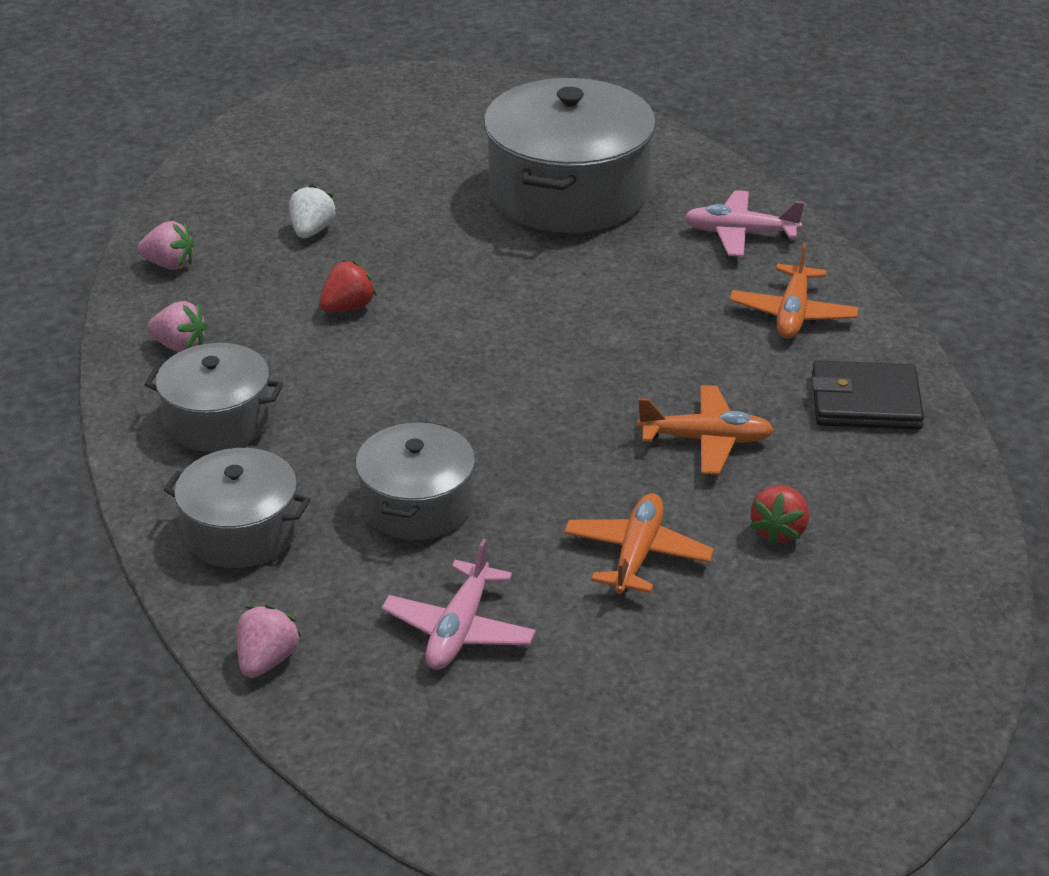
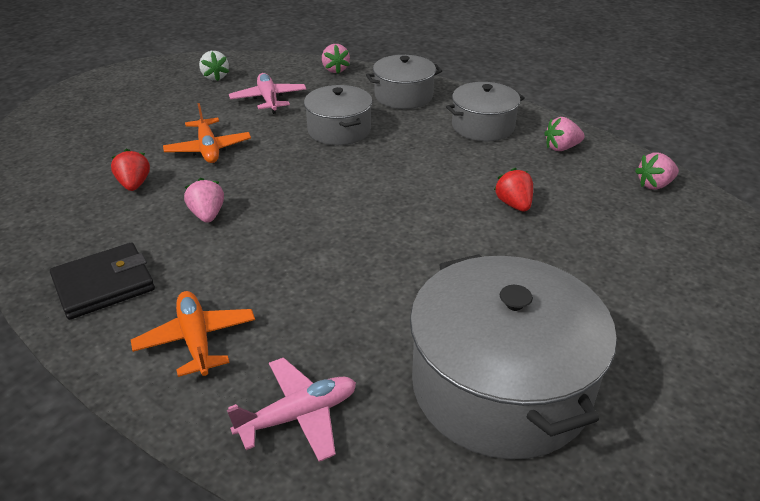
camera: 145 degrees right, 0 degrees up
(312, 231) = (623, 246): white strawberry -> white strawberry (215, 77)
(348, 307) = (514, 204): red strawberry -> red strawberry turned 150 degrees clockwise
(706, 440) = (207, 215): orange plane -> pink strawberry

